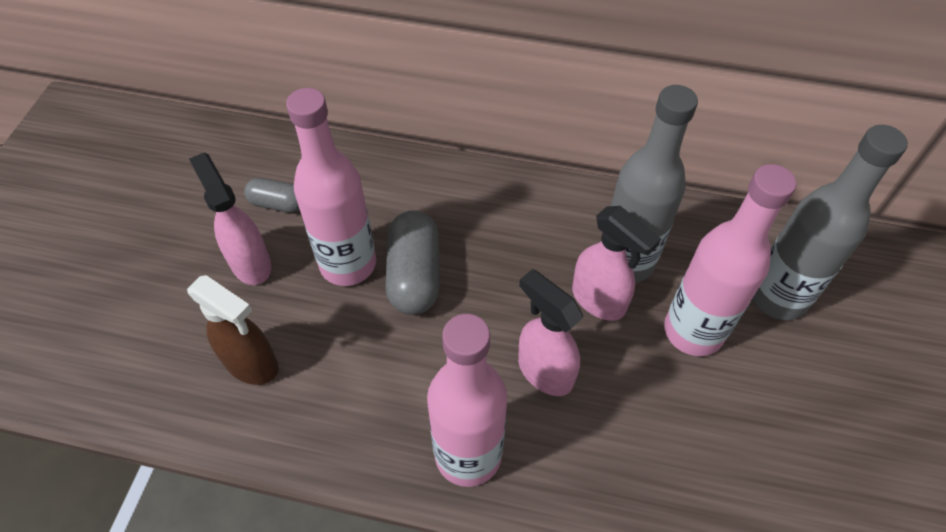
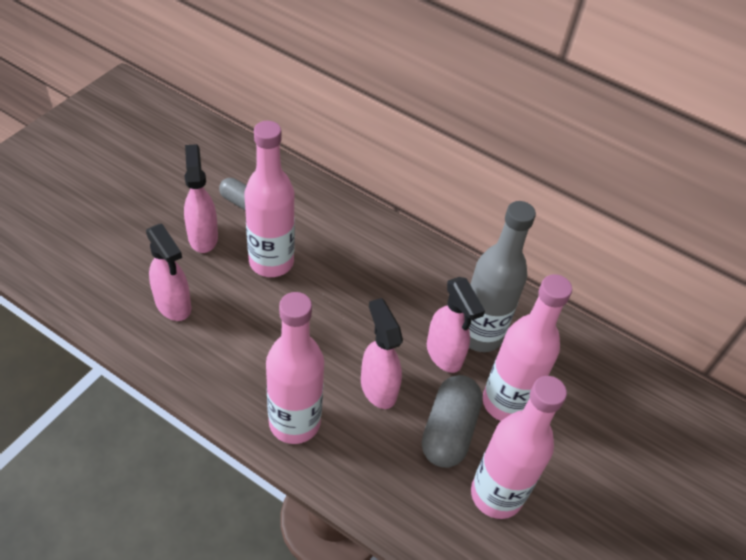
camera: 15 degrees right, 5 degrees down
(252, 364) = (173, 305): brown spray bottle -> pink spray bottle
(414, 275) = (315, 287): grey capsule -> grey capsule (448, 430)
(737, 446) = (496, 494): none -> pink bottle
(778, 297) = (587, 403): grey bottle -> none

